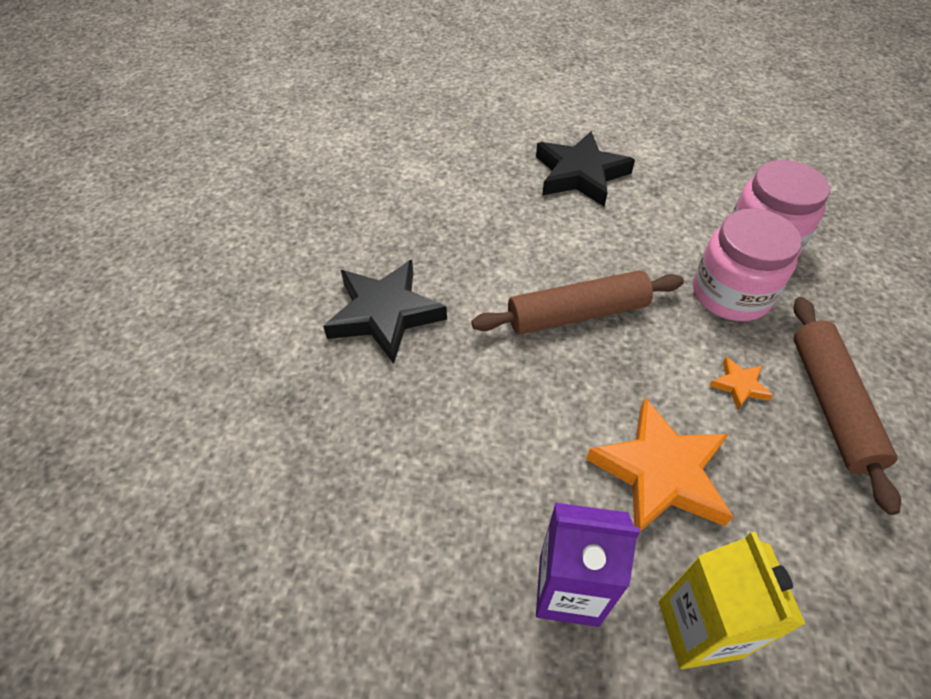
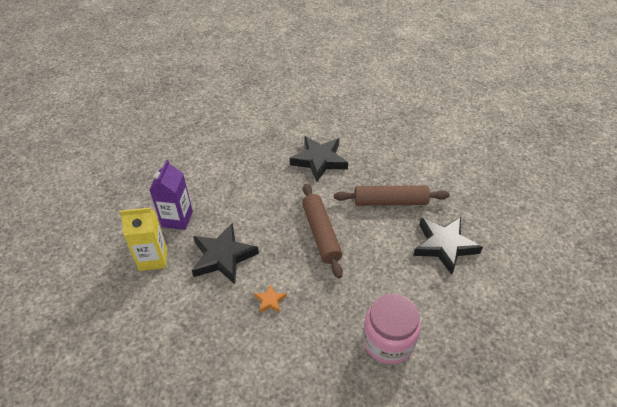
camera: 90 degrees right, 5 degrees down
(660, 473) = (223, 257): orange star -> black star
(730, 294) = (339, 312): pink jar -> none
(830, 404) = (254, 344): brown rolling pin -> brown rolling pin (390, 202)

